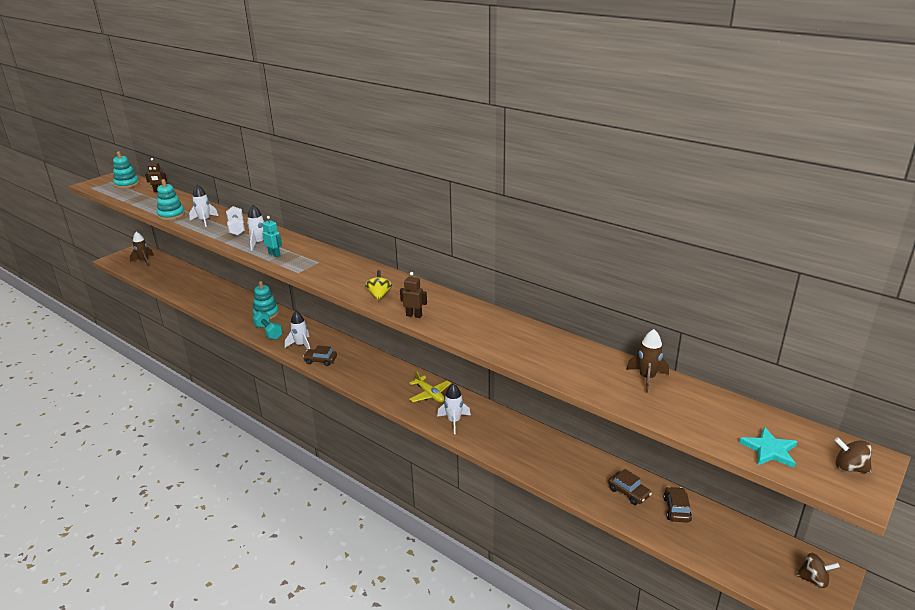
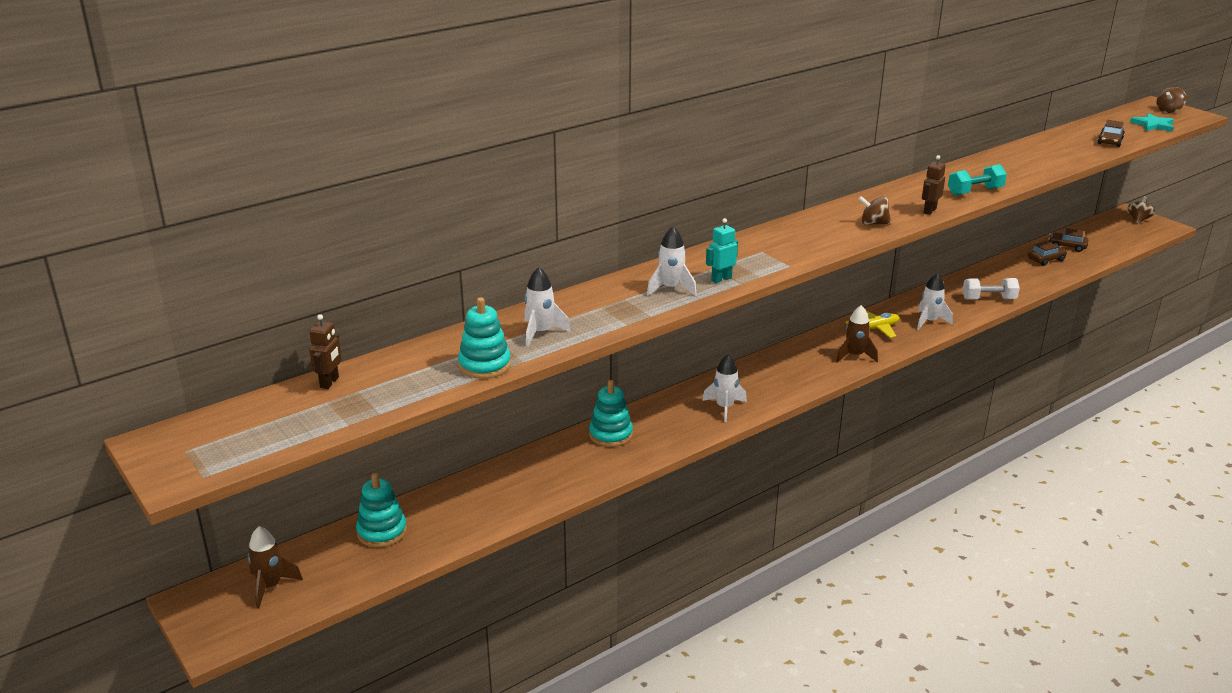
camera: 75 degrees left, 0 degrees up
(126, 184) = (236, 425): turquoise stacking toy -> turquoise stacking toy (382, 532)
(236, 228) = (598, 305): white dumbbell -> white dumbbell (988, 299)
(268, 332) = (673, 434): turquoise dumbbell -> turquoise dumbbell (975, 191)
(320, 360) = (773, 394): brown car -> brown car (1110, 141)
(379, 295) = (873, 223): yellow spinning top -> brown spinning top
(647, 378) = (1058, 140): brown rocket -> brown rocket (854, 356)

